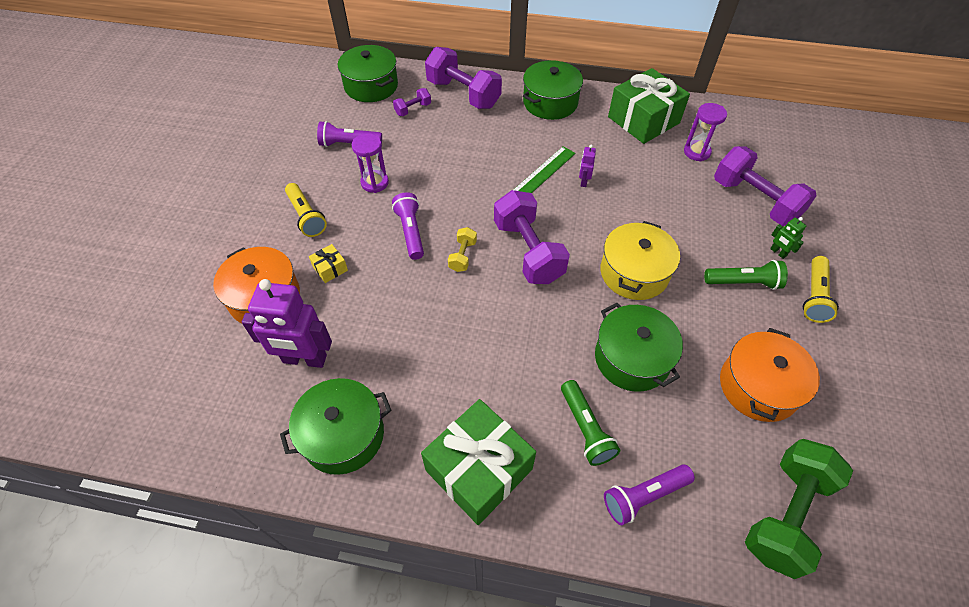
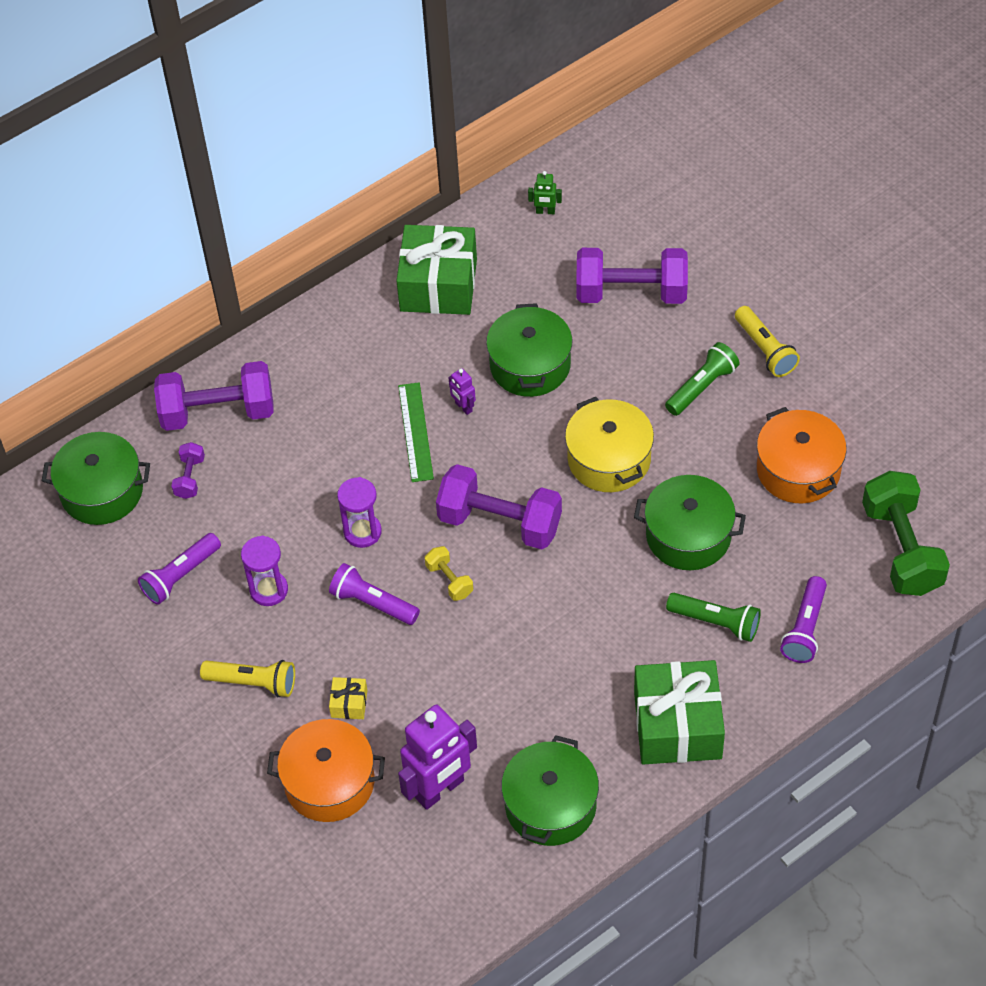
camera: 45 degrees left, 0 degrees up
(550, 102) = (322, 343): green pot -> green pot (530, 365)
(697, 152) = (528, 281): purple hourglass -> purple hourglass (362, 532)
(778, 252) = (700, 331): green robot -> green robot (545, 211)

